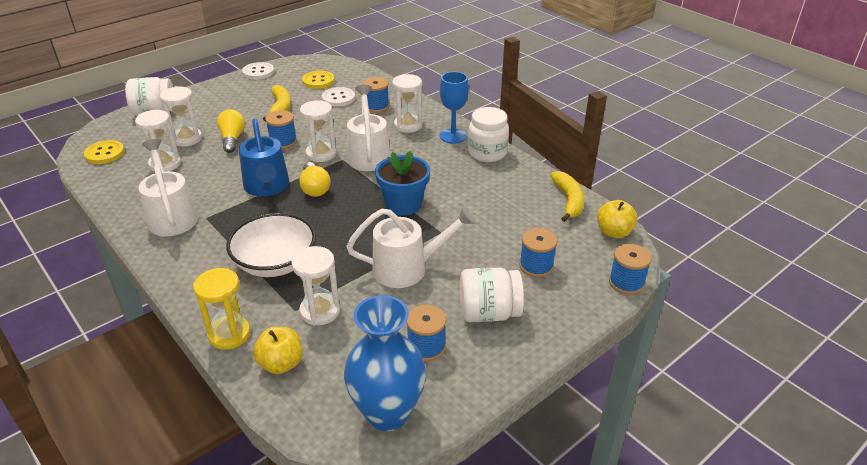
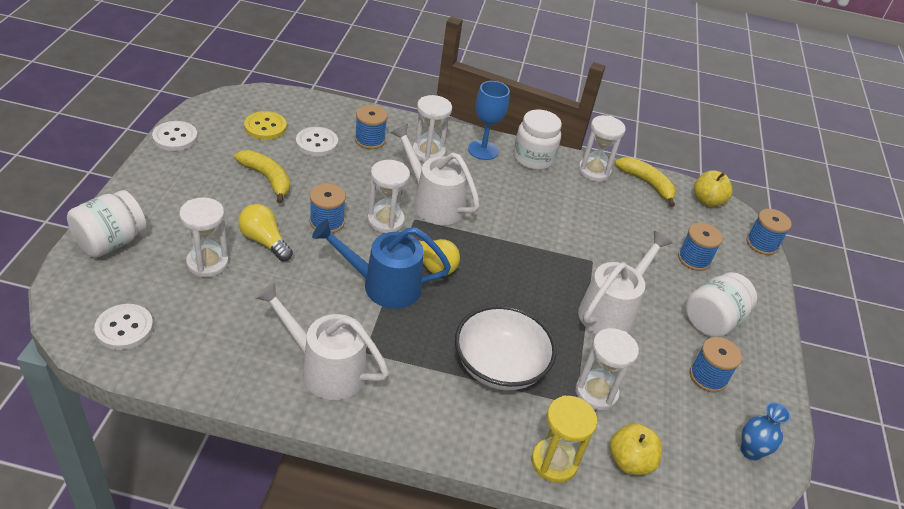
camera: 45 degrees left, 5 degrees up
(105, 153) = (124, 328): yellow button -> white button
(165, 164) = (226, 308): white hourglass -> white hourglass (594, 171)
(267, 187) = (382, 285): blue watering can -> blue watering can turned 150 degrees clockwise
(387, 413) = (750, 451): blue vase -> blue vase, size x0.50
(403, 204) = (530, 246): blue flower pot -> none

